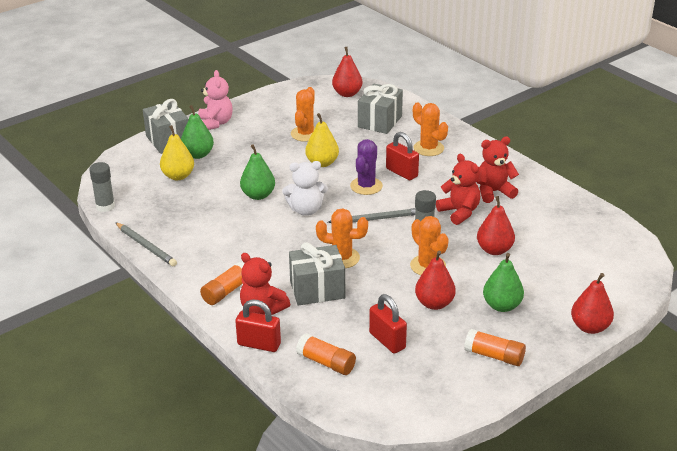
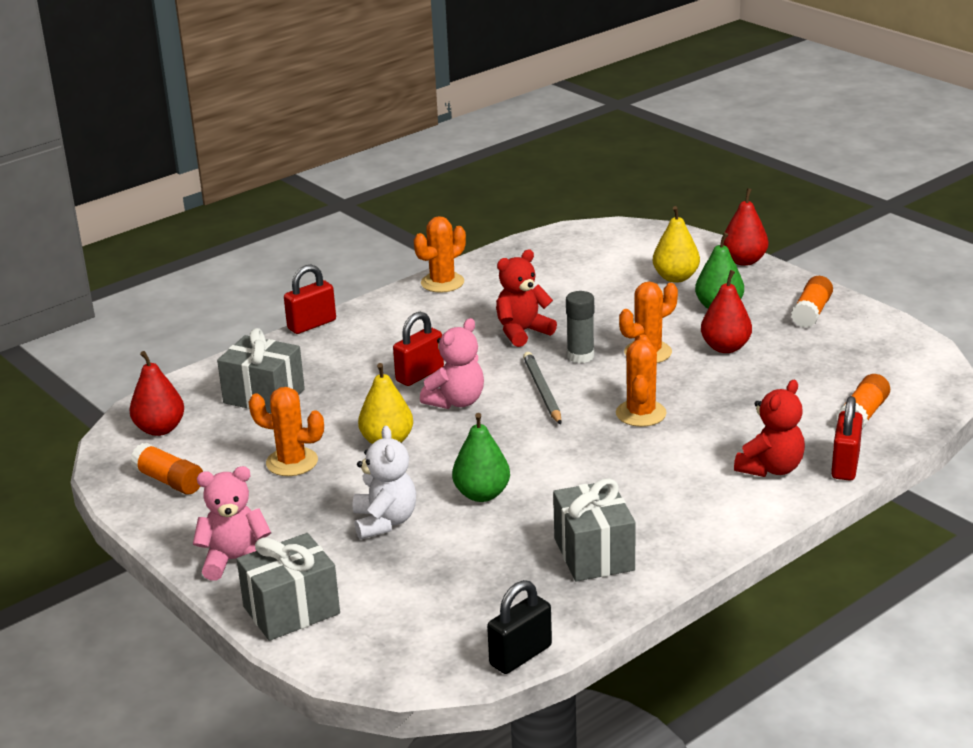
camera: 90 degrees left, 5 degrees down
(105, 206) = (520, 655): grey glue stick -> black padlock
(146, 246) = (637, 591): grey pencil -> none
(178, 176) = (420, 583): yellow pear -> yellow pear (675, 277)
(198, 154) = (347, 569): green pear -> none
(226, 291) = (738, 501): orange glue stick -> orange glue stick (169, 481)
(306, 210) = (522, 448): white teddy bear -> white teddy bear (384, 522)
(317, 289) = (716, 429): grey gift -> grey gift (594, 554)
(366, 186) = (456, 401): purple cactus -> pink teddy bear
(387, 341) = (807, 376): red padlock -> red padlock (312, 325)
(428, 148) = (352, 355): orange cactus -> orange cactus (442, 283)
(493, 192) = (472, 309): red teddy bear -> none
(494, 250) = (606, 310): red pear -> none

